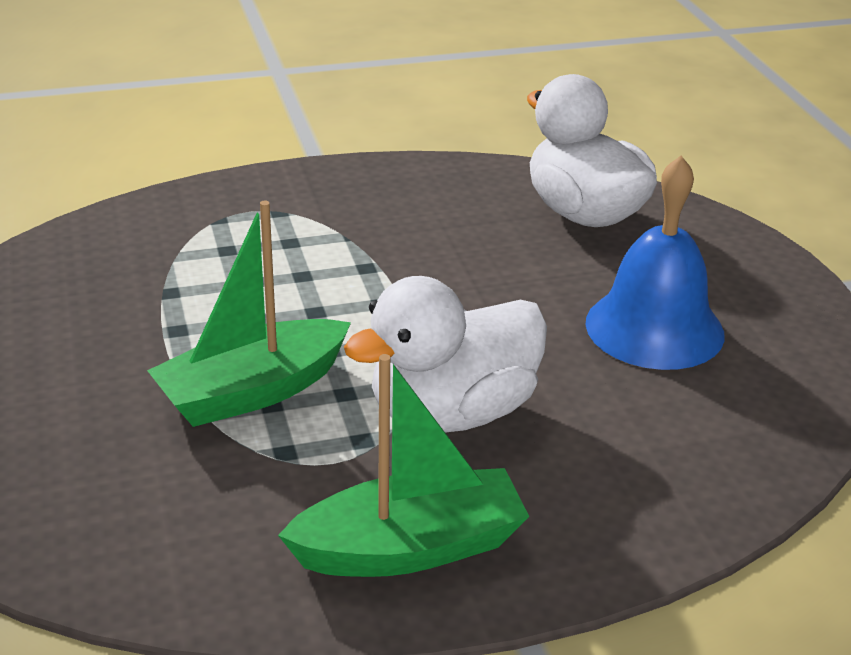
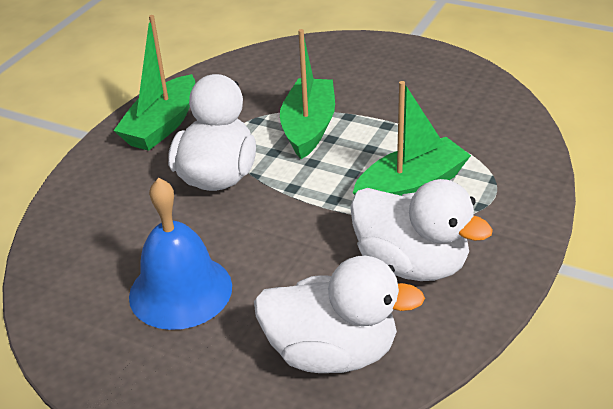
camera: 135 degrees right, 5 degrees up
(295, 262) = (411, 187): none -> green boat
(420, 218) = (411, 264): none -> white duck

